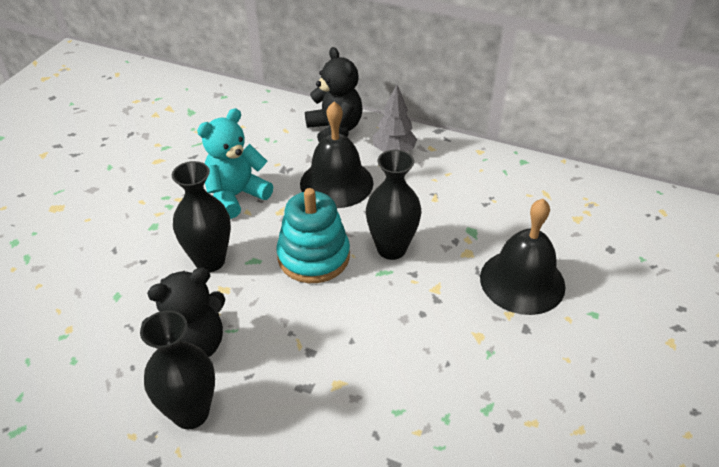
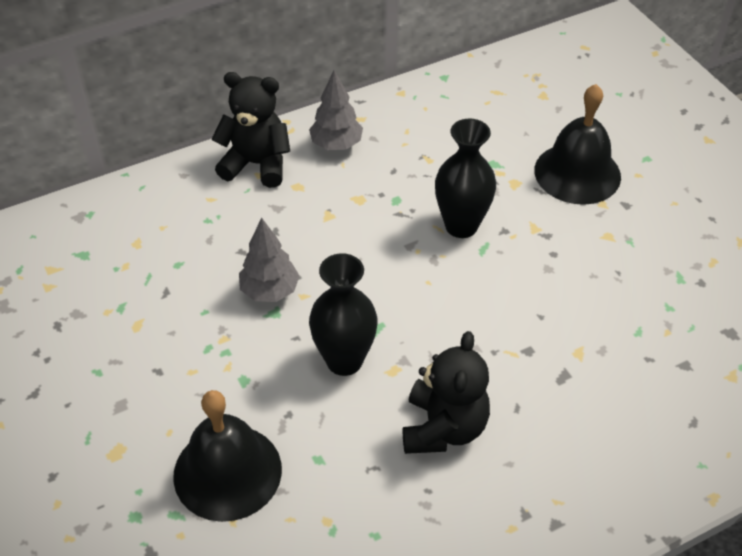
camera: 50 degrees left, 5 degrees up
(191, 413) = (523, 471): black vase -> none
(236, 195) = (270, 291): turquoise teddy bear -> grey tree
(313, 257) = (417, 283): turquoise stacking toy -> none
(336, 183) = (335, 209): black bell -> black bell (227, 472)

